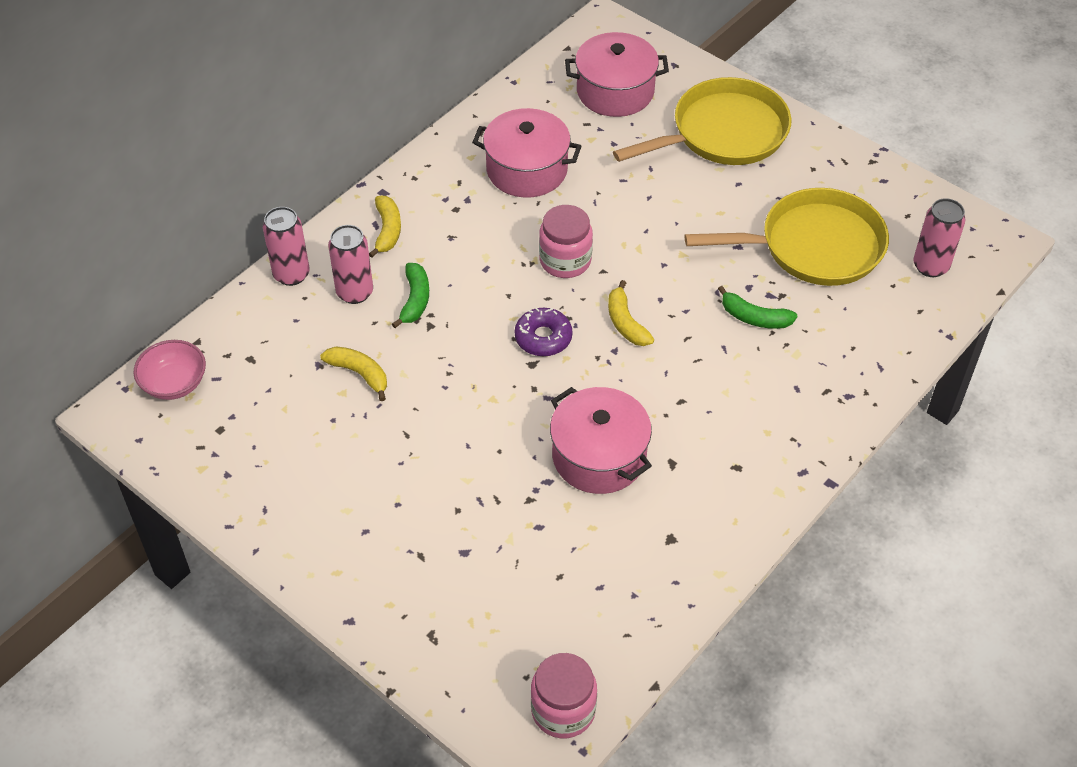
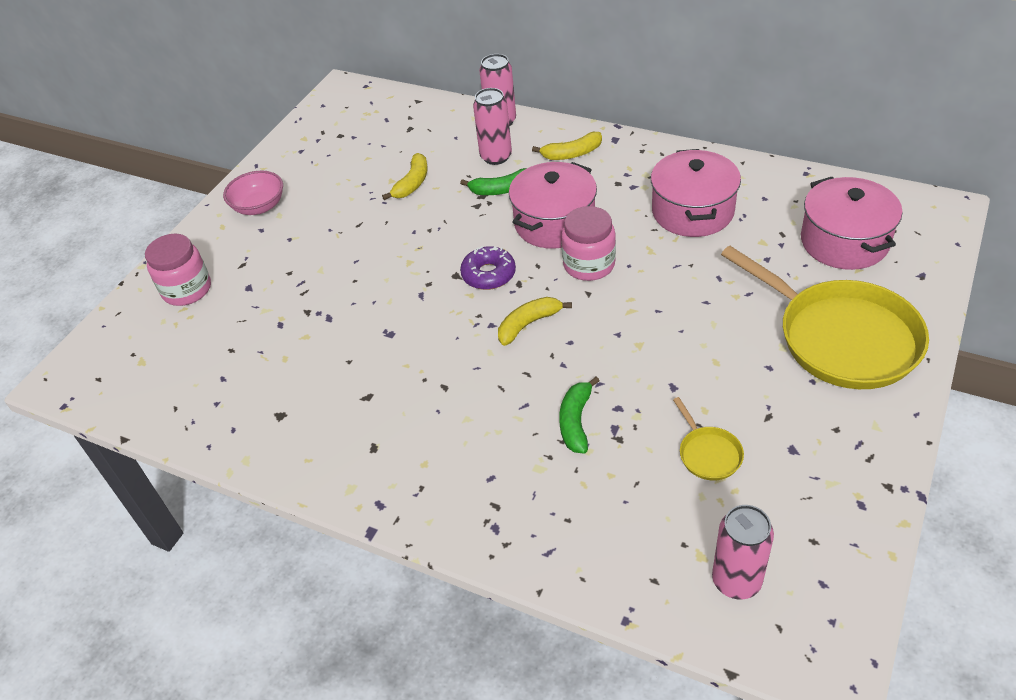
camera: 80 degrees right, 5 degrees down
(174, 383) = (376, 103): pink bowl -> pink bowl (259, 206)
(563, 710) = (101, 384): pink jar -> pink jar (187, 290)
(599, 456) = (363, 344): pink pot -> pink pot (554, 223)
(814, 246) = (708, 454): yellow pan -> yellow pan, size x0.42

